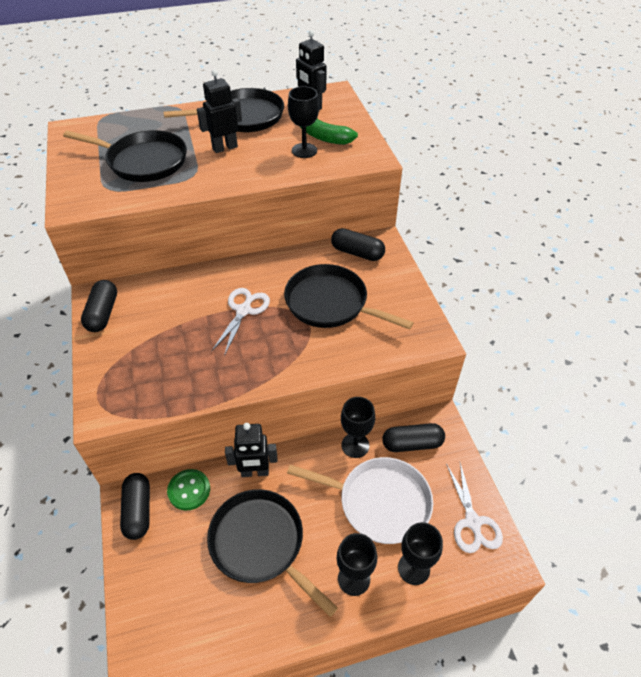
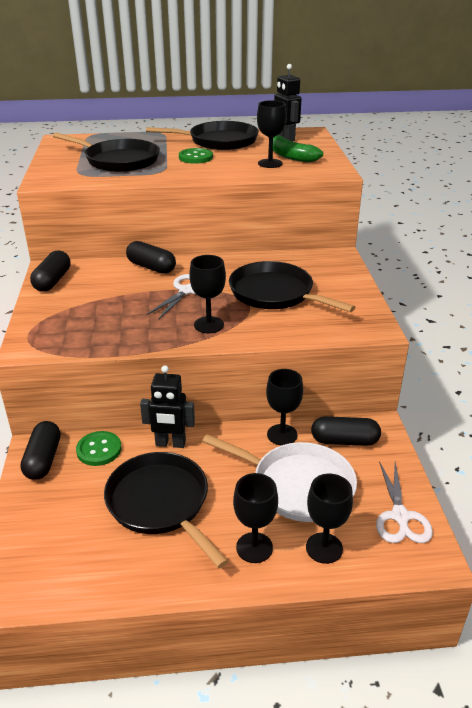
camera: 10 degrees right, 15 degrees down
(224, 148) = (195, 157): black robot -> green button
(275, 356) = (209, 325): none -> black goblet
(357, 253) = (311, 261): black capsule -> black capsule (151, 267)

